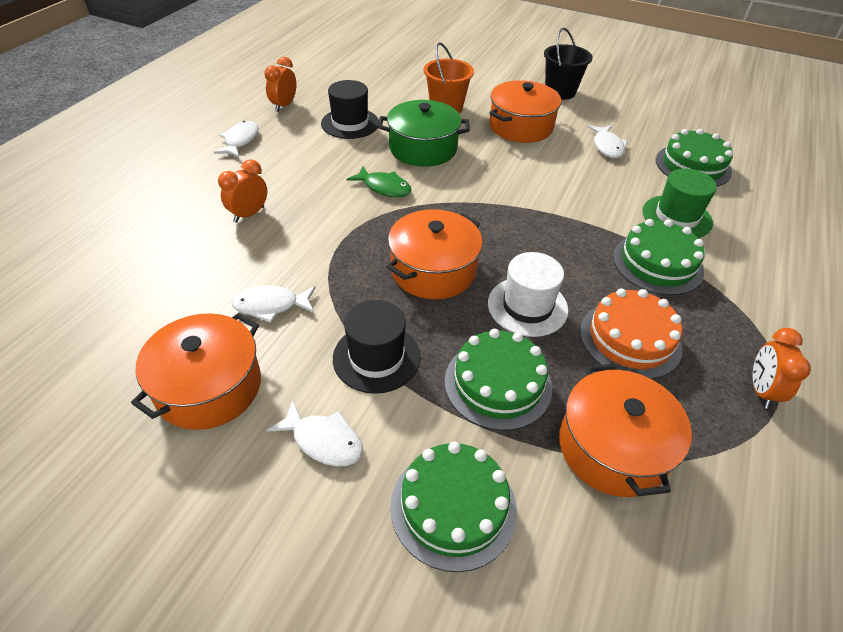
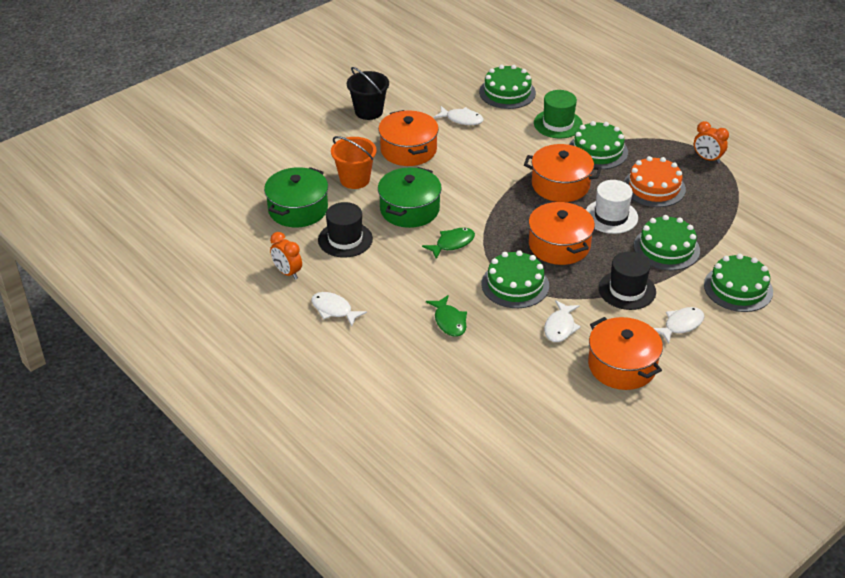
camera: 65 degrees left, 5 degrees down
(249, 214) = (449, 321): orange clock -> green fish
(336, 249) = (515, 285): none -> green cake
(378, 90) = (298, 209): none -> green pot
(613, 447) = (723, 223): orange pot -> orange pot (560, 185)

